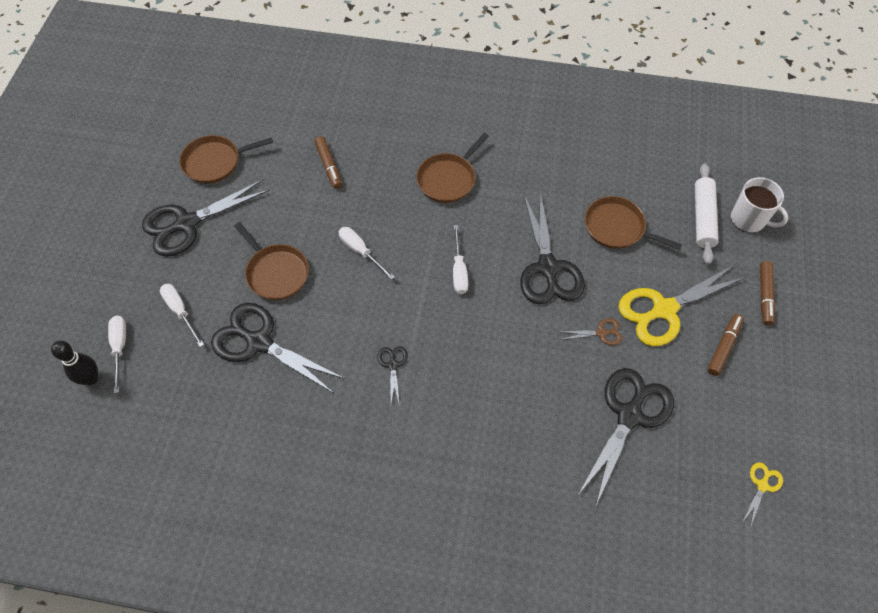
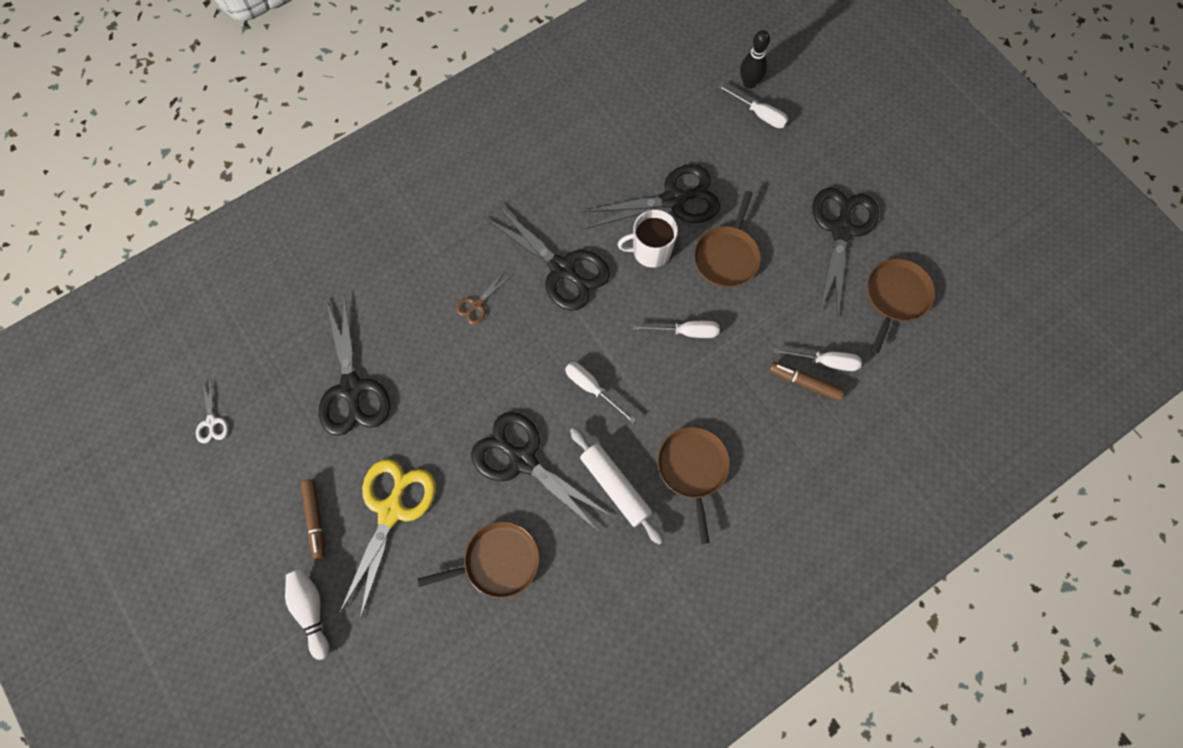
camera: 135 degrees right, 10 degrees up
(180, 311) = (754, 170): white screwdriver -> white screwdriver (825, 362)
(276, 272) = (727, 256): brown pan -> brown pan turned 75 degrees counterclockwise
(393, 365) = (562, 269): black scissors -> black scissors, size x2.23
(601, 333) = (427, 439): brown scissors -> brown scissors (477, 304)
(703, 218) = (426, 652): white rolling pin -> white rolling pin (615, 487)
(749, 219) = (381, 695): white mug -> white mug (650, 251)
(762, 485) = (211, 422): yellow scissors -> white scissors
(765, 295) = (311, 611): brown marker -> white bowling pin

